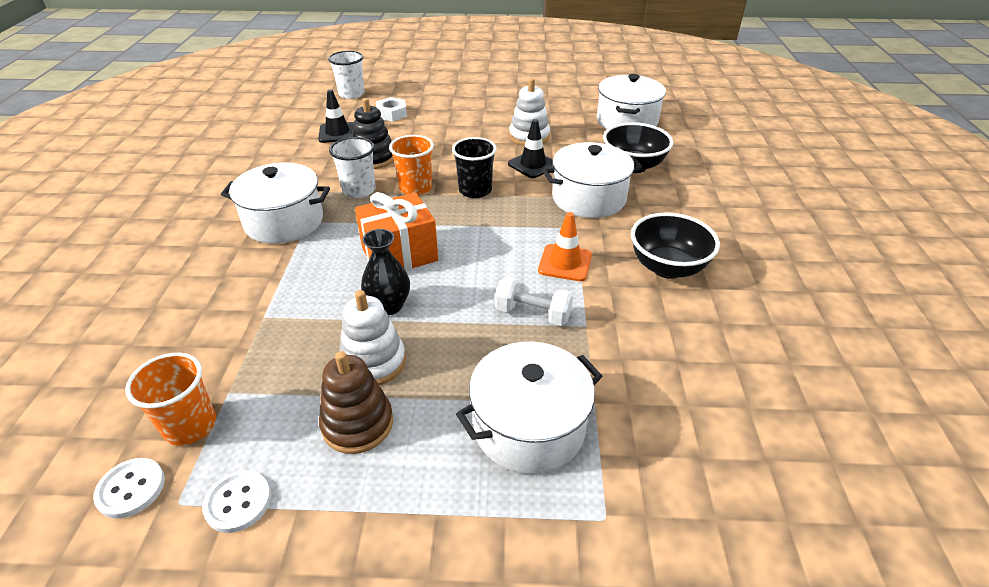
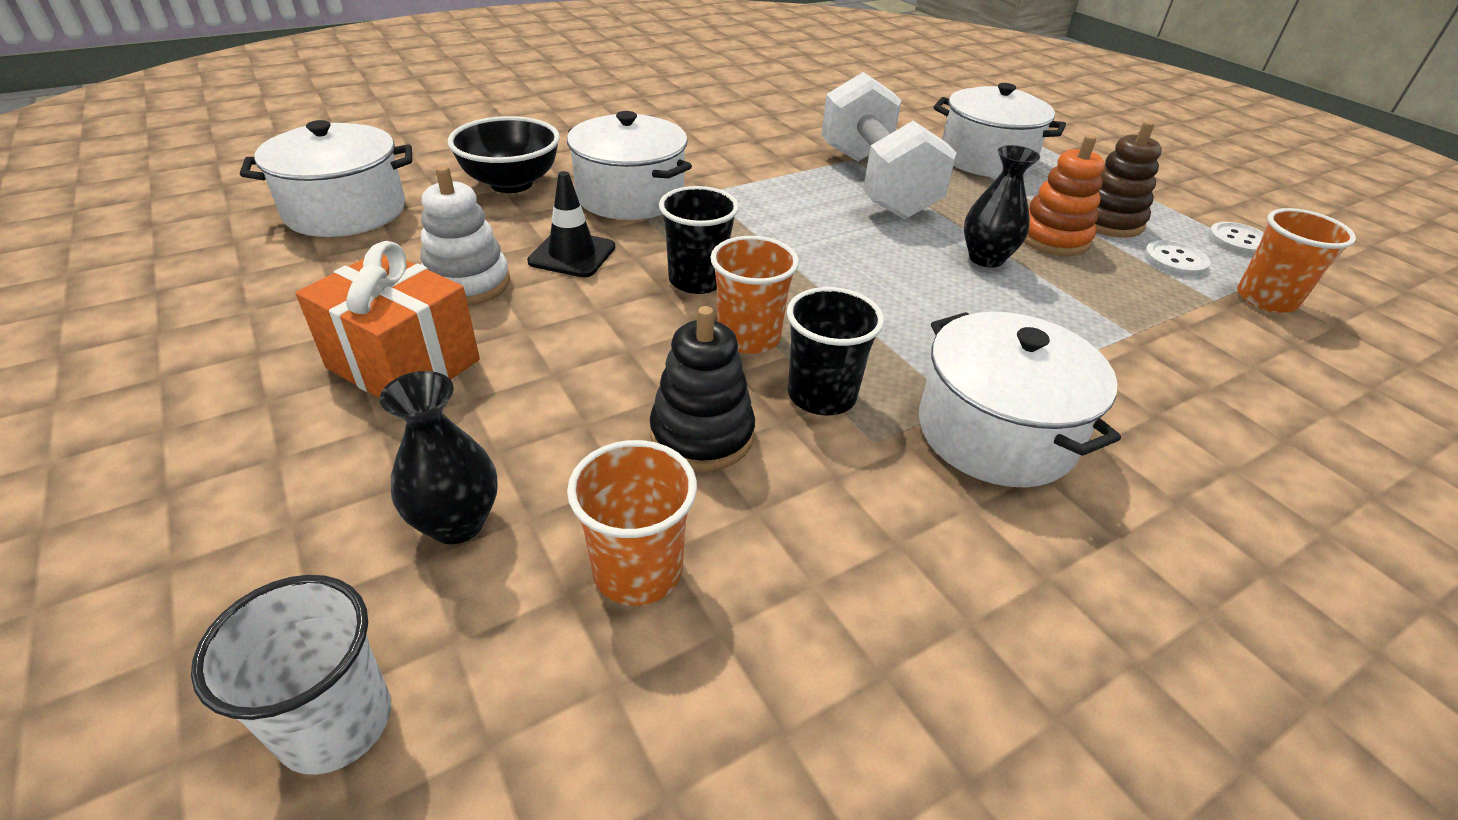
camera: 125 degrees left, 0 degrees up
(131, 489) = (1336, 293): white button -> white button (1174, 261)
(337, 133) = (638, 570): black traffic cone -> orange cup
(359, 190) = (821, 395): white cup -> black cup
(373, 362) = (1053, 238): white stacking toy -> orange stacking toy
(391, 114) = (457, 523): white nut -> black vase
(399, 254) = (905, 286): orange gift -> orange gift (403, 364)
(533, 313) = (875, 183): white dumbbell -> white dumbbell, size x2.12
(565, 263) = (779, 184): orange traffic cone -> none
(667, 267) = (721, 139): black bowl -> none

